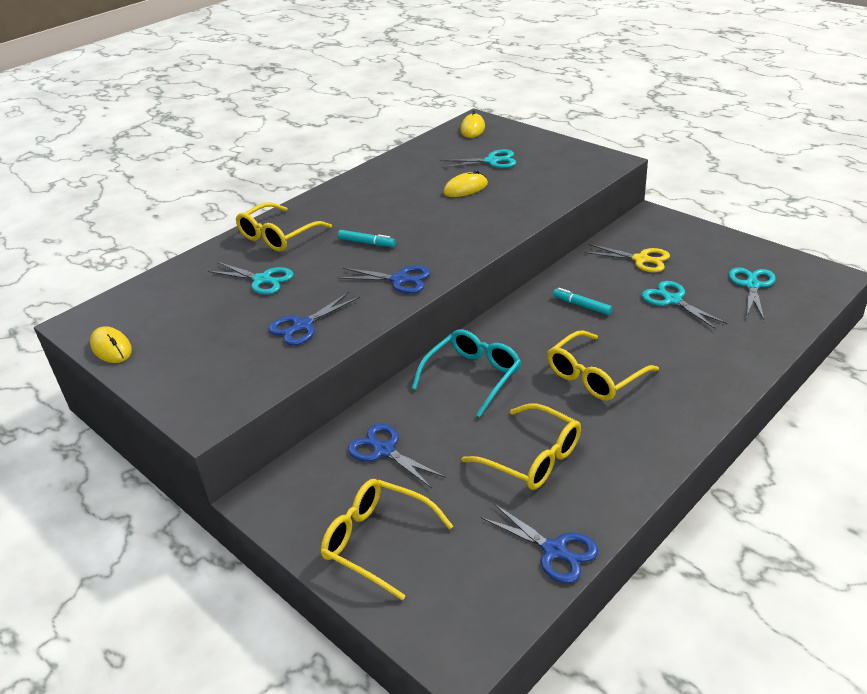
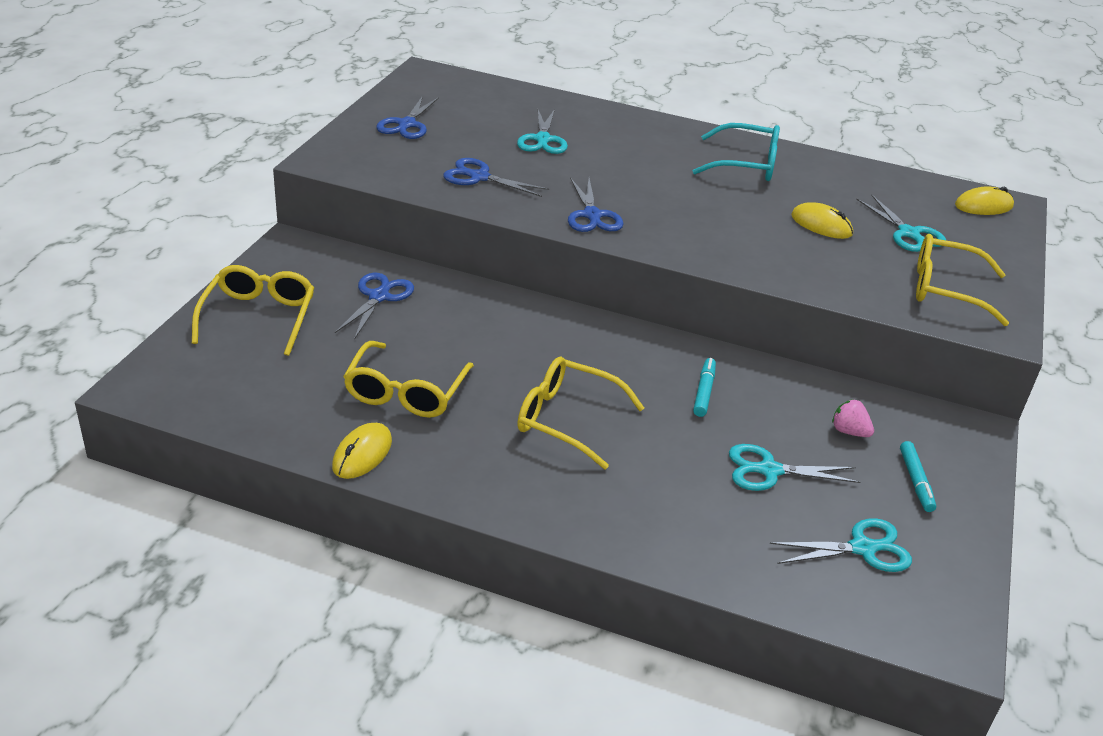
camera: 60 degrees right, 0 degrees up
(111, 348) = (398, 95): yellow mouse -> yellow mouse (362, 454)
(278, 236) = (626, 131): yellow glasses -> yellow glasses (946, 289)
(367, 243) = (650, 183): turquoise marker -> turquoise marker (915, 481)
(472, 376) = (519, 331): turquoise glasses -> turquoise glasses (746, 164)
(554, 550) = (278, 426): blue scissors -> blue scissors (407, 124)
(641, 259) = (849, 431): yellow scissors -> pink strawberry
(672, 300) = (769, 470): turquoise scissors -> turquoise scissors turned 120 degrees counterclockwise

